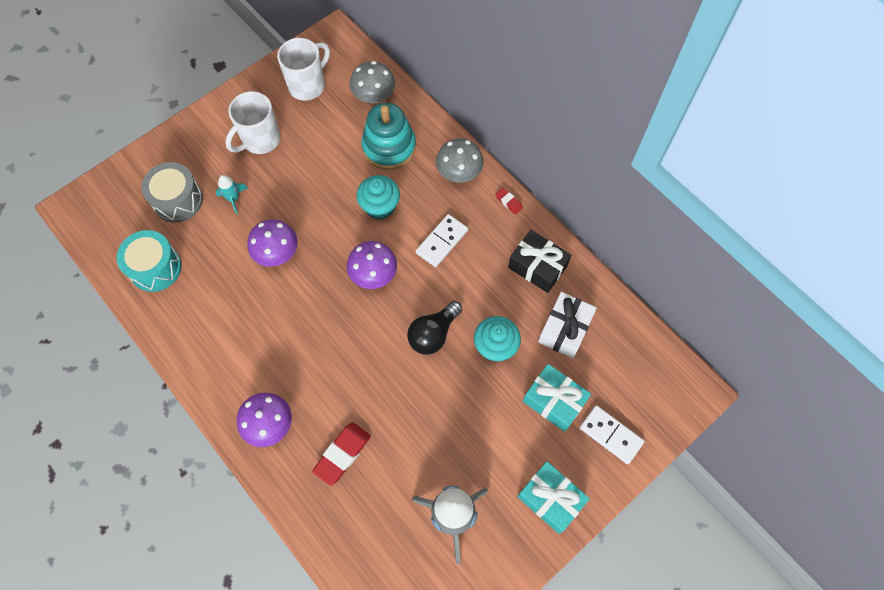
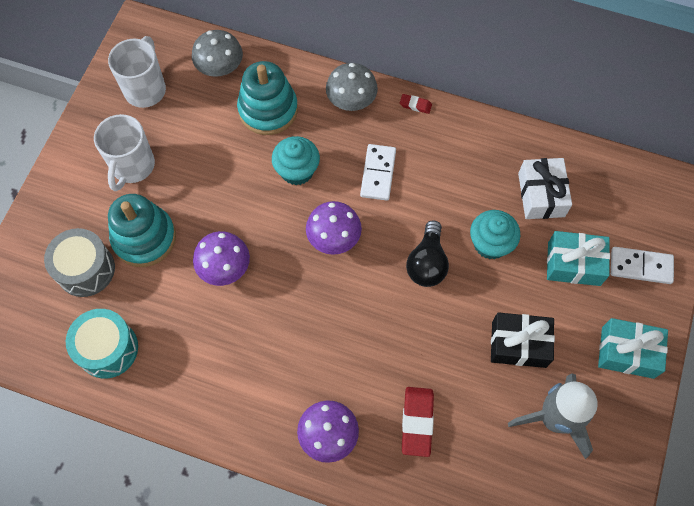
camera: 30 degrees left, 0 degrees up
(234, 199) = (144, 238): turquoise rocket -> turquoise stacking toy
(537, 266) = (480, 151): black gift -> black gift (519, 344)

